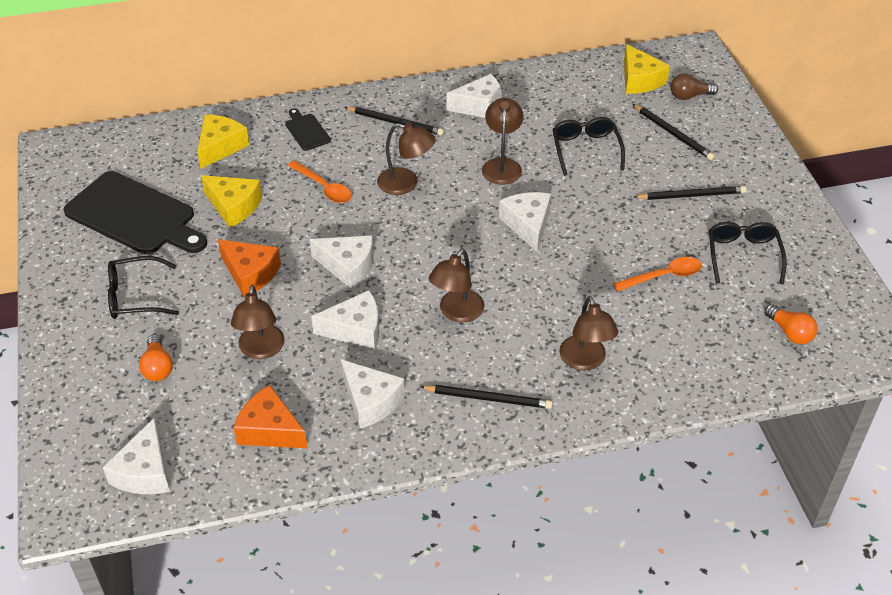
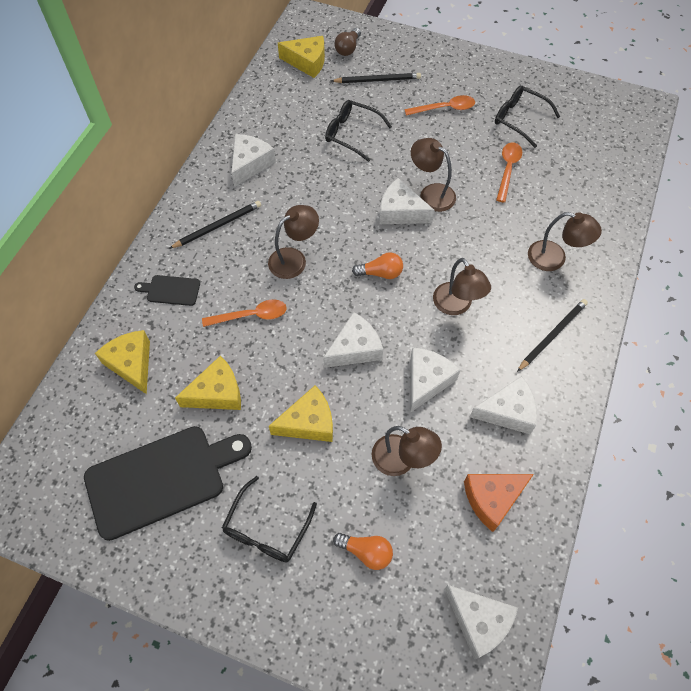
camera: 55 degrees left, 15 degrees up
(250, 273) = (309, 422): orange cheese -> yellow cheese
(502, 165) = (326, 189): brown lamp -> brown lamp (431, 193)
(691, 195) = (444, 108): black pencil -> orange spoon
(790, 332) = (601, 140): orange light bulb -> orange light bulb (380, 273)

